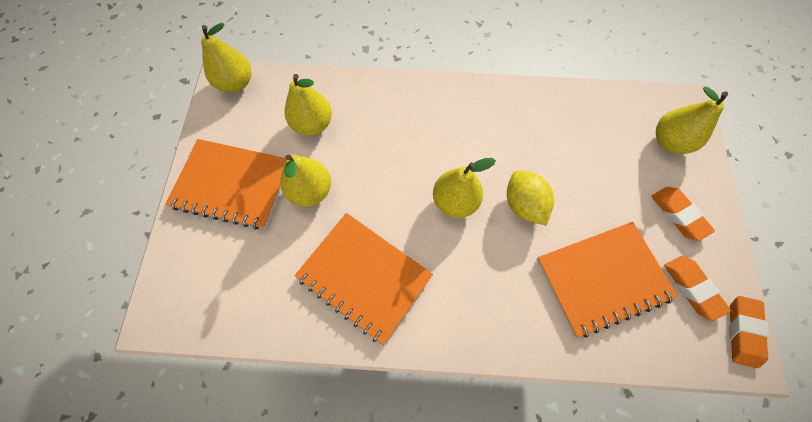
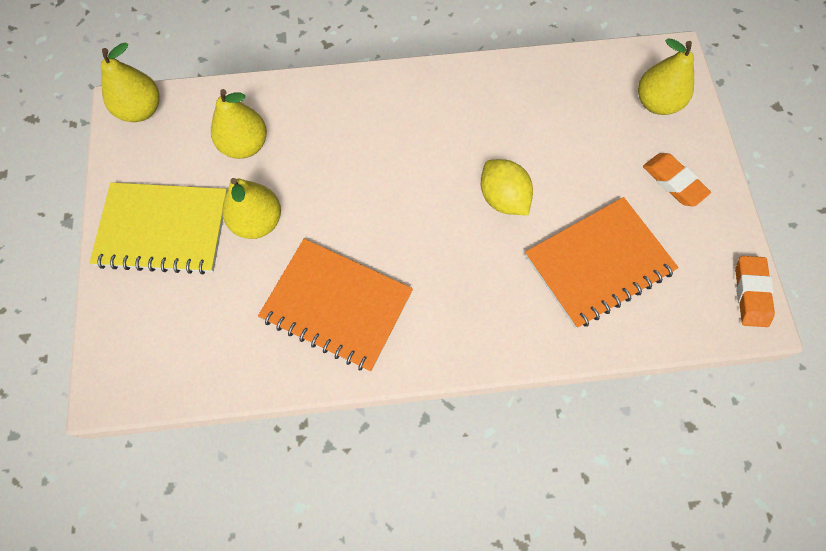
camera: 10 degrees left, 0 degrees up
(232, 185) = (163, 229): orange notebook -> yellow notebook
(455, 201) = (426, 207): yellow pear -> none
(691, 288) = (694, 257): orange eraser -> none

